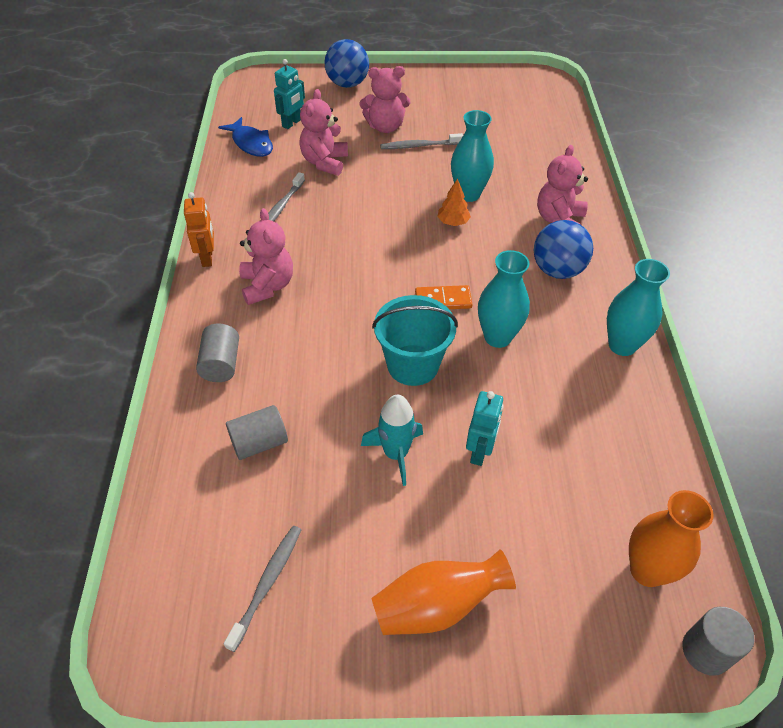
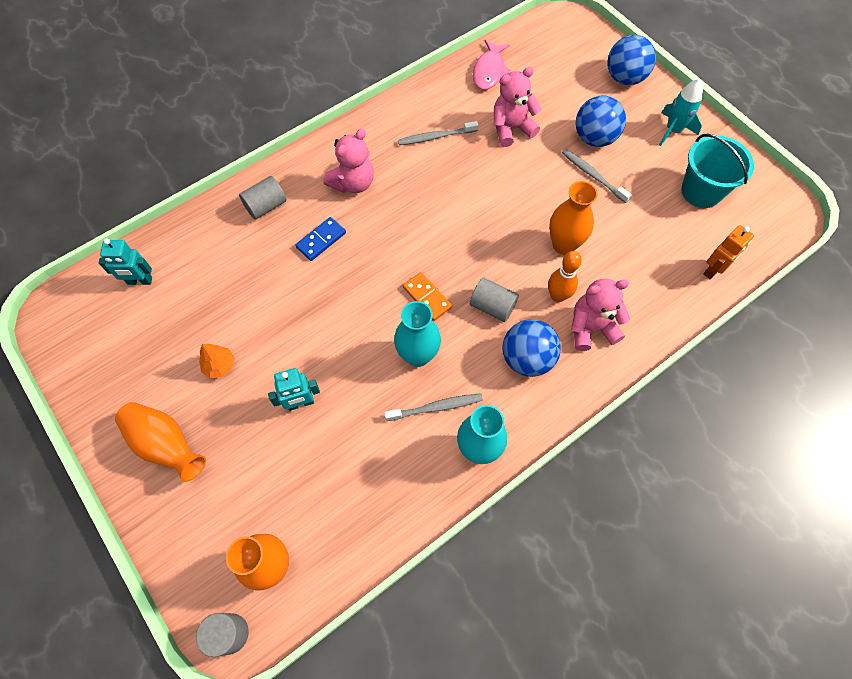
camera: 55 degrees right, 15 degrees up
(207, 258) = (351, 132): orange robot -> orange robot (713, 270)
(251, 143) = (489, 71): blue fish -> pink fish
(259, 443) = (220, 270): grey cylinder -> grey cylinder (492, 306)
(267, 583) = (127, 342): grey toothbrush -> grey toothbrush (436, 407)
(292, 123) = (537, 78): turquoise robot -> turquoise robot (140, 281)
(308, 342) = (321, 240): none -> blue domino
(385, 127) = (594, 138): pink teddy bear -> blue ball
(396, 454) = (264, 352): turquoise rocket -> turquoise rocket (673, 130)
(413, 365) = (348, 316): turquoise bucket -> turquoise bucket (701, 191)
(453, 222) = (519, 254): orange tree -> orange tree (219, 365)
(468, 194) = (563, 245): turquoise vase -> orange vase
(513, 222) = (557, 296): none -> orange bowling pin

